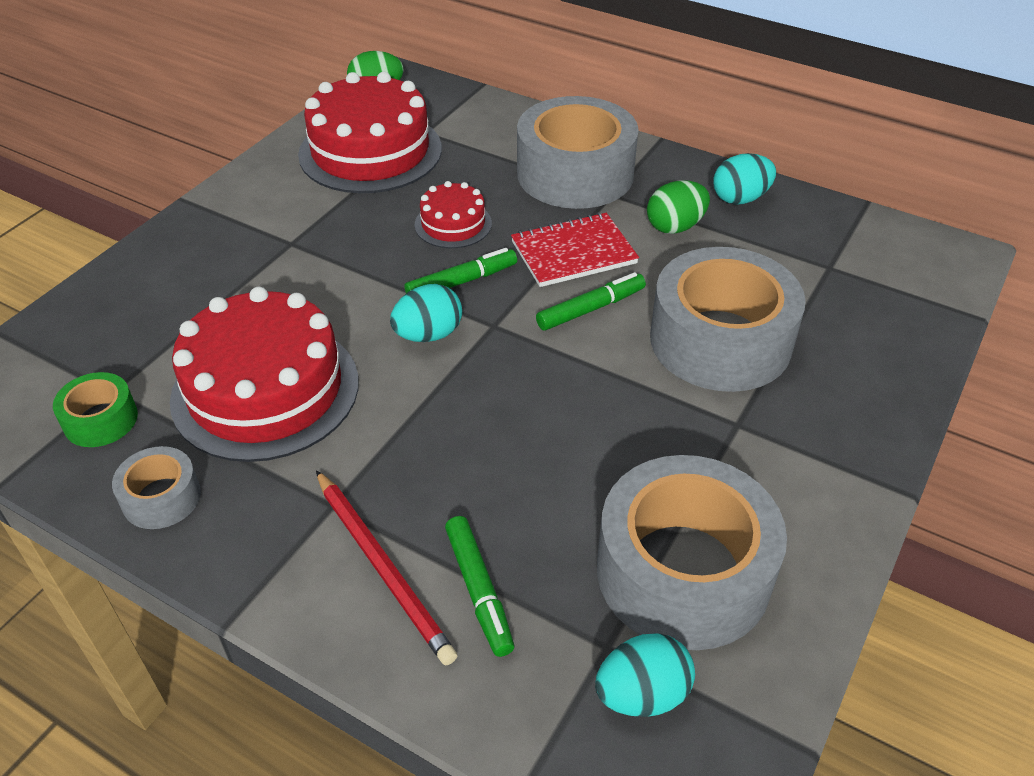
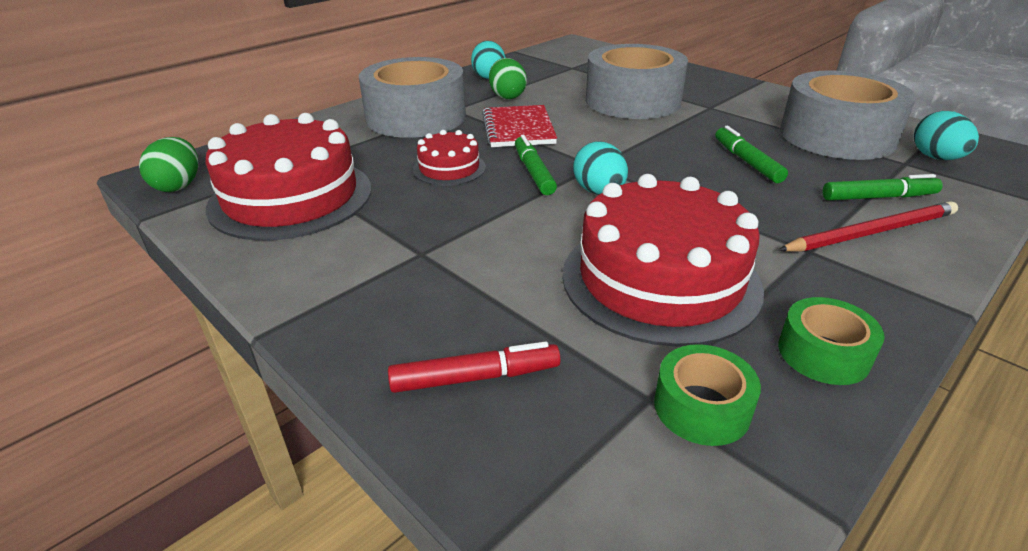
camera: 75 degrees left, 10 degrees down
(136, 303) = (475, 377): none -> red marker
(161, 497) = (823, 353): grey tape -> green tape
(591, 309) = (587, 131): green marker -> green marker (747, 162)

